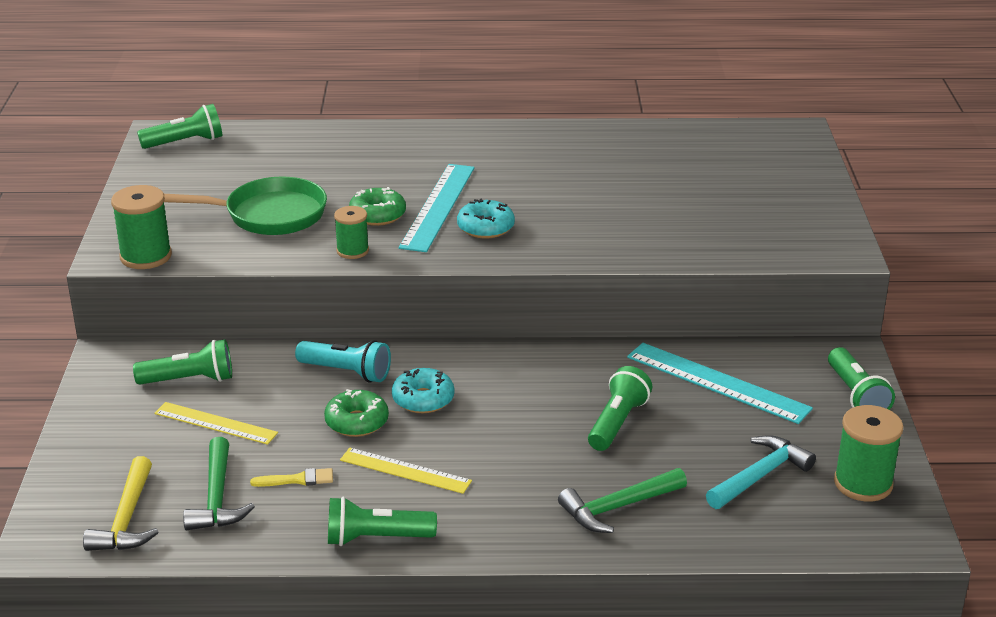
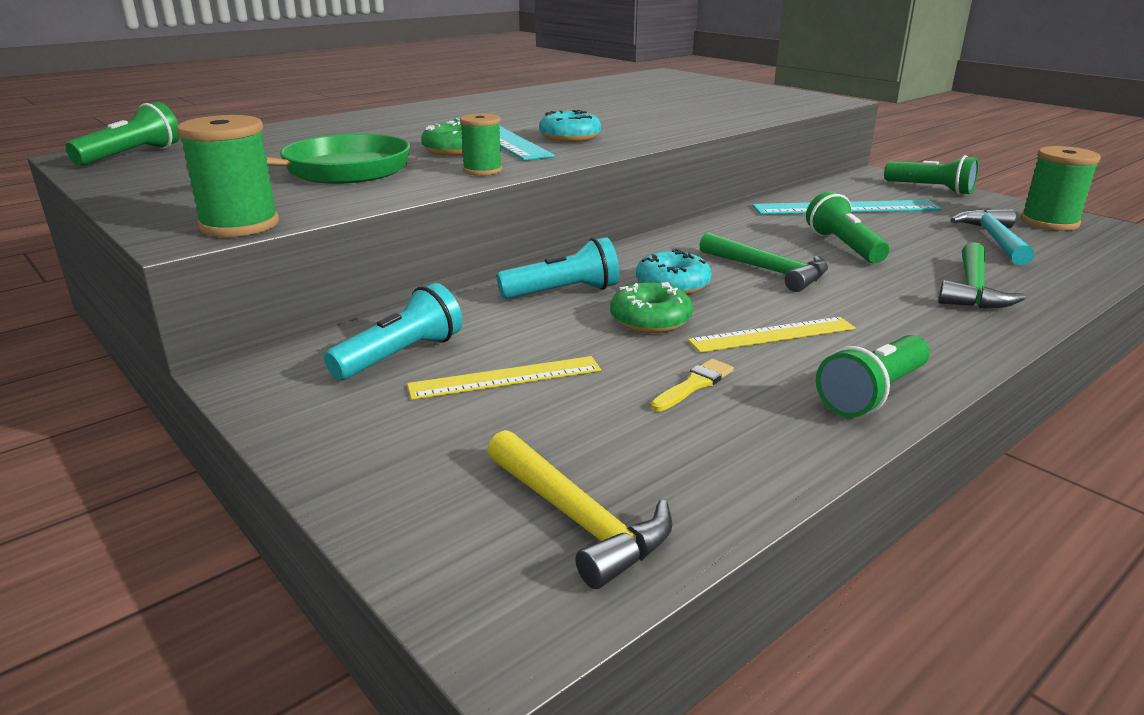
camera: 40 degrees left, 5 degrees down
(190, 380) = (401, 355): green flashlight -> turquoise flashlight
(217, 497) = (644, 440): green hammer -> green hammer (768, 271)

